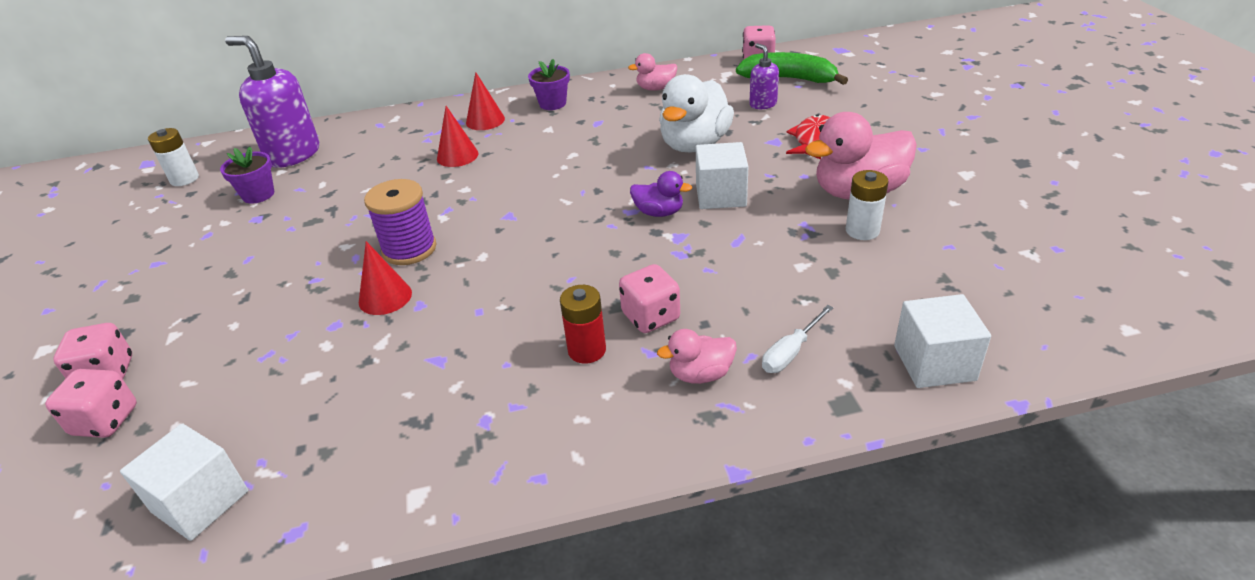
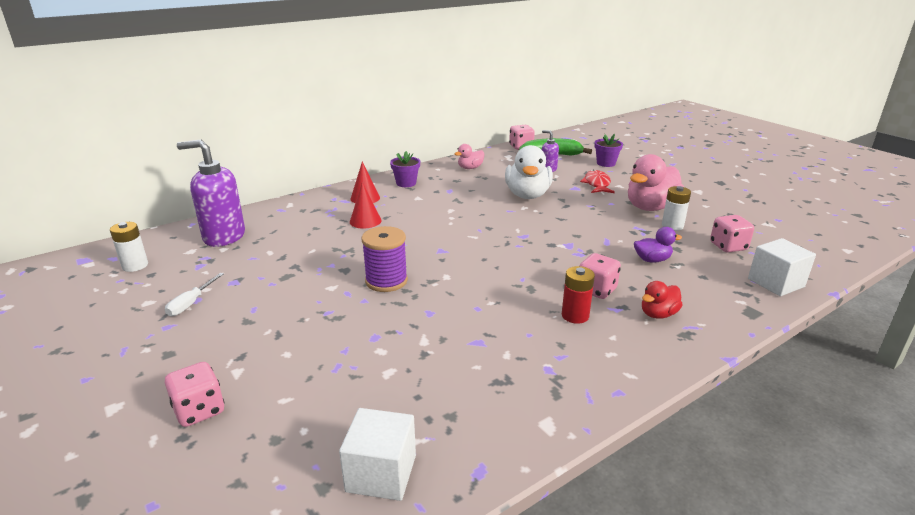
camera: 25 degrees left, 10 degrees down
(105, 421) = (234, 442): pink dice -> pink dice (728, 246)
(258, 195) = (219, 266): purple flower pot -> purple flower pot (606, 163)
(385, 297) = (398, 313): red cone -> none
(659, 212) = (543, 234): purple duck -> purple duck (652, 260)
(700, 374) = (658, 314): pink duck -> red duck
(720, 195) = (572, 219): white cube -> none
(790, 352) = (697, 292): white screwdriver -> white screwdriver (191, 303)

